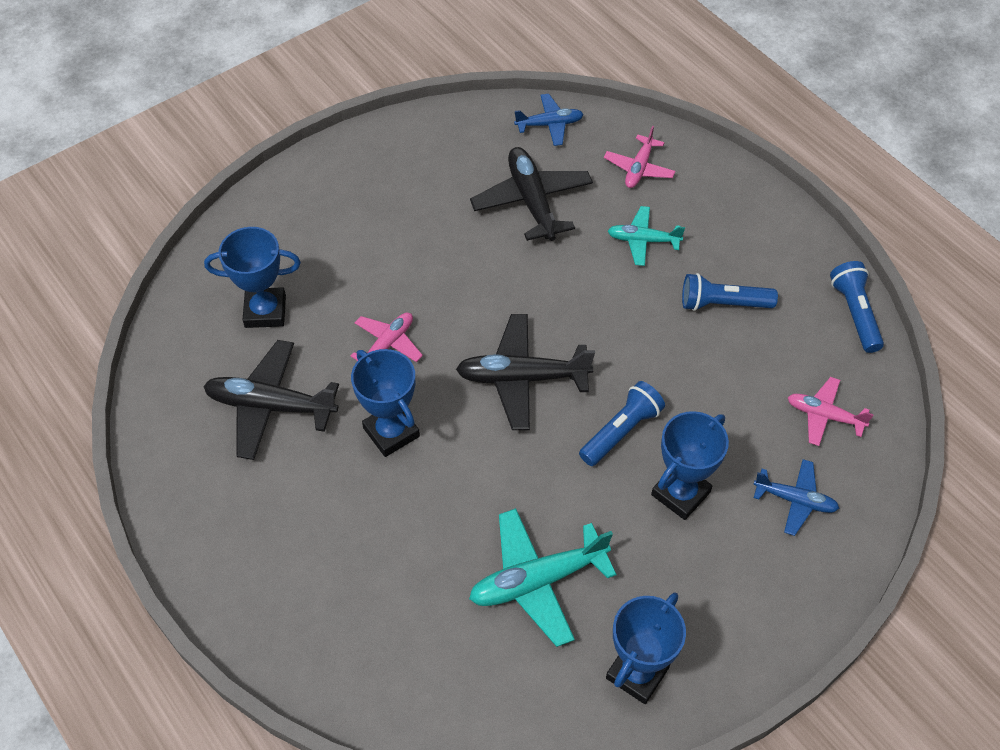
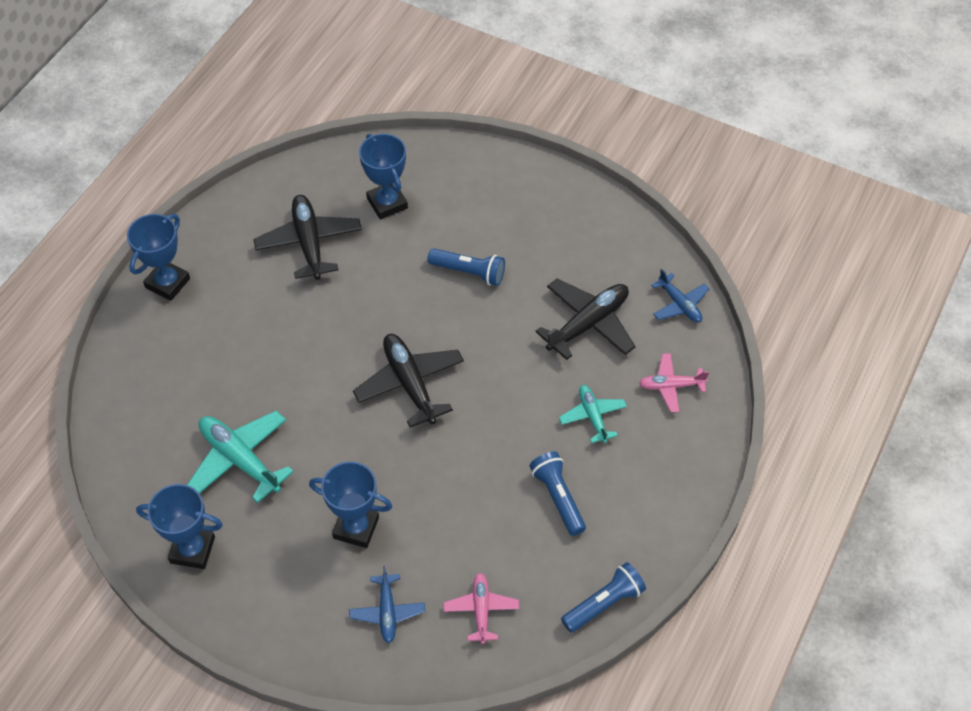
camera: 65 degrees right, 0 degrees up
(387, 344) = (396, 287): pink plane -> none
(391, 432) = (321, 321): blue trophy -> blue trophy (167, 283)
(621, 431) = (393, 467): blue flashlight -> blue flashlight (469, 272)

